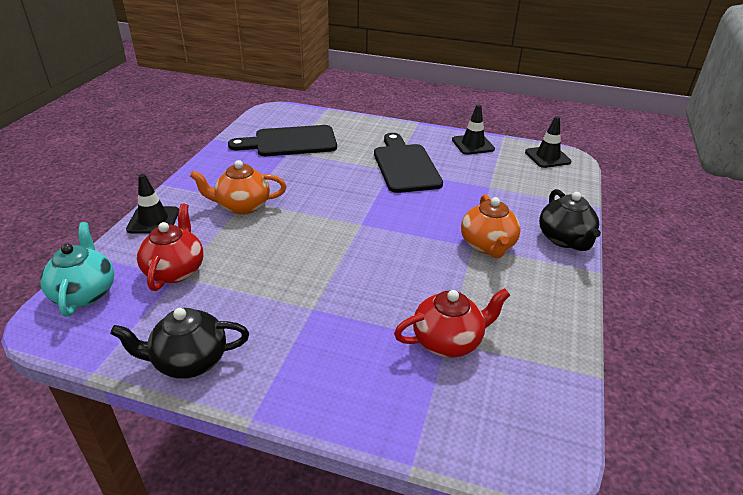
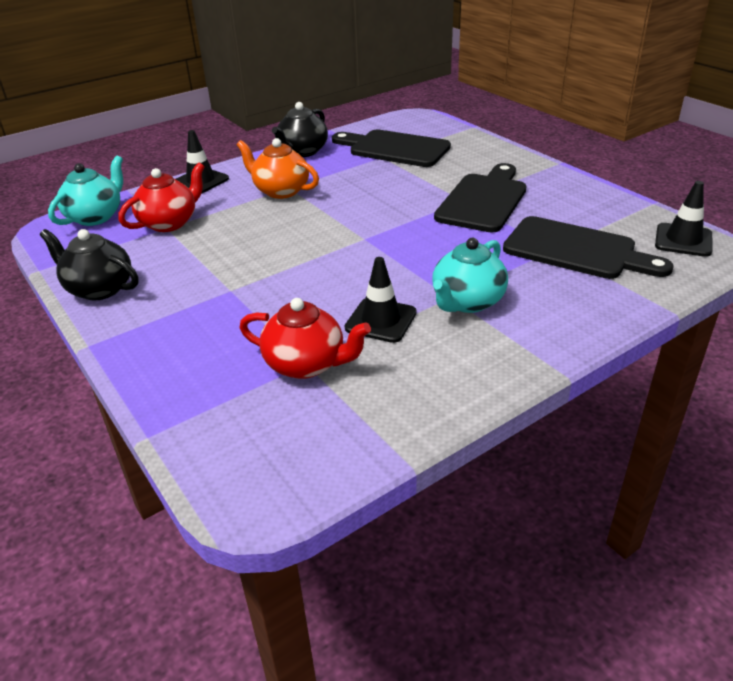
camera: 40 degrees right, 0 degrees up
(473, 144) = (597, 201): black traffic cone -> black traffic cone (381, 320)
(487, 245) = (467, 302): orange teapot -> turquoise teapot
(502, 183) = (576, 250): none -> black cutting board
(565, 239) = (572, 329): black teapot -> black teapot (302, 152)

